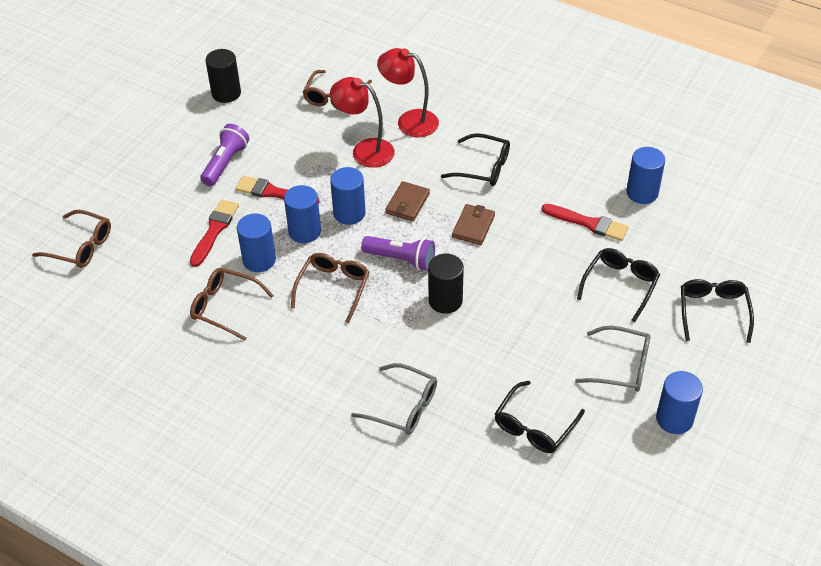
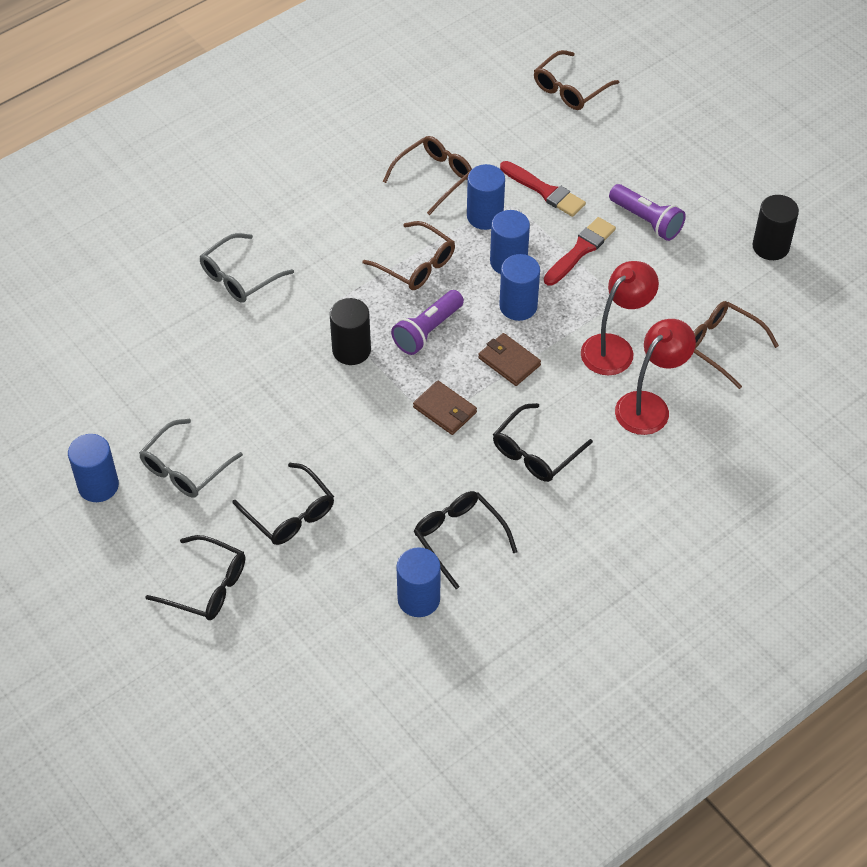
camera: 110 degrees right, 5 degrees up
(534, 426) = (159, 368): black glasses -> black glasses (459, 538)
(588, 223) = (396, 522): red brush -> none

